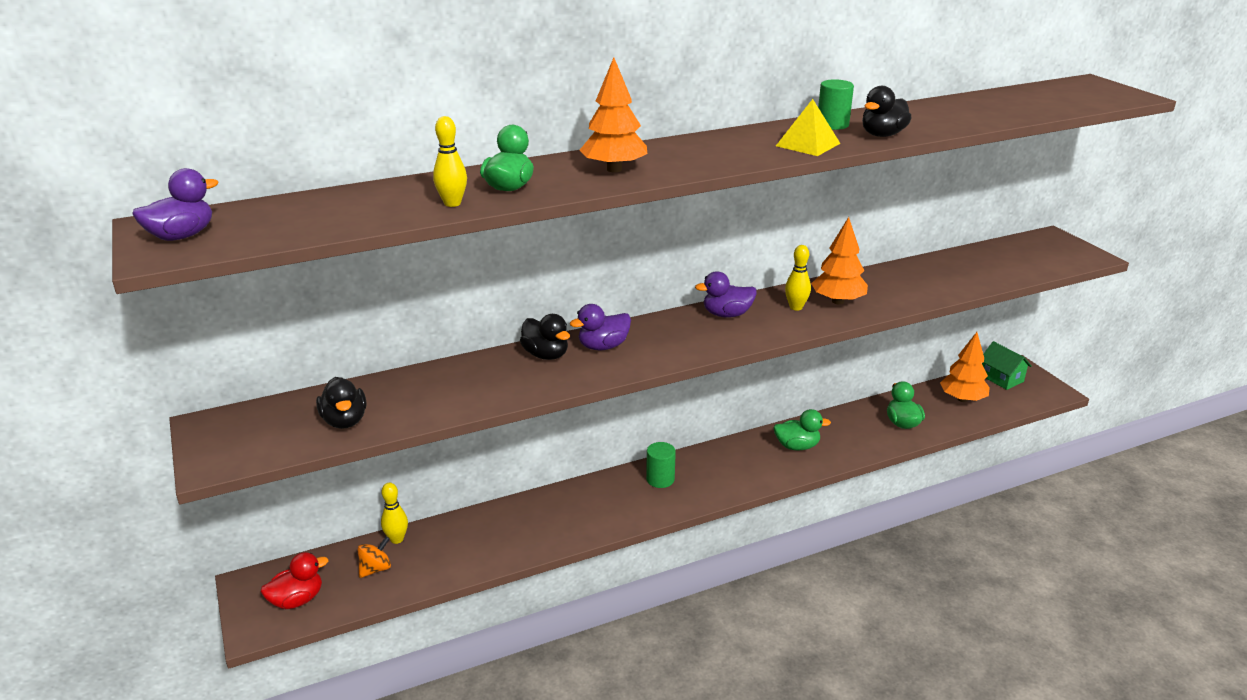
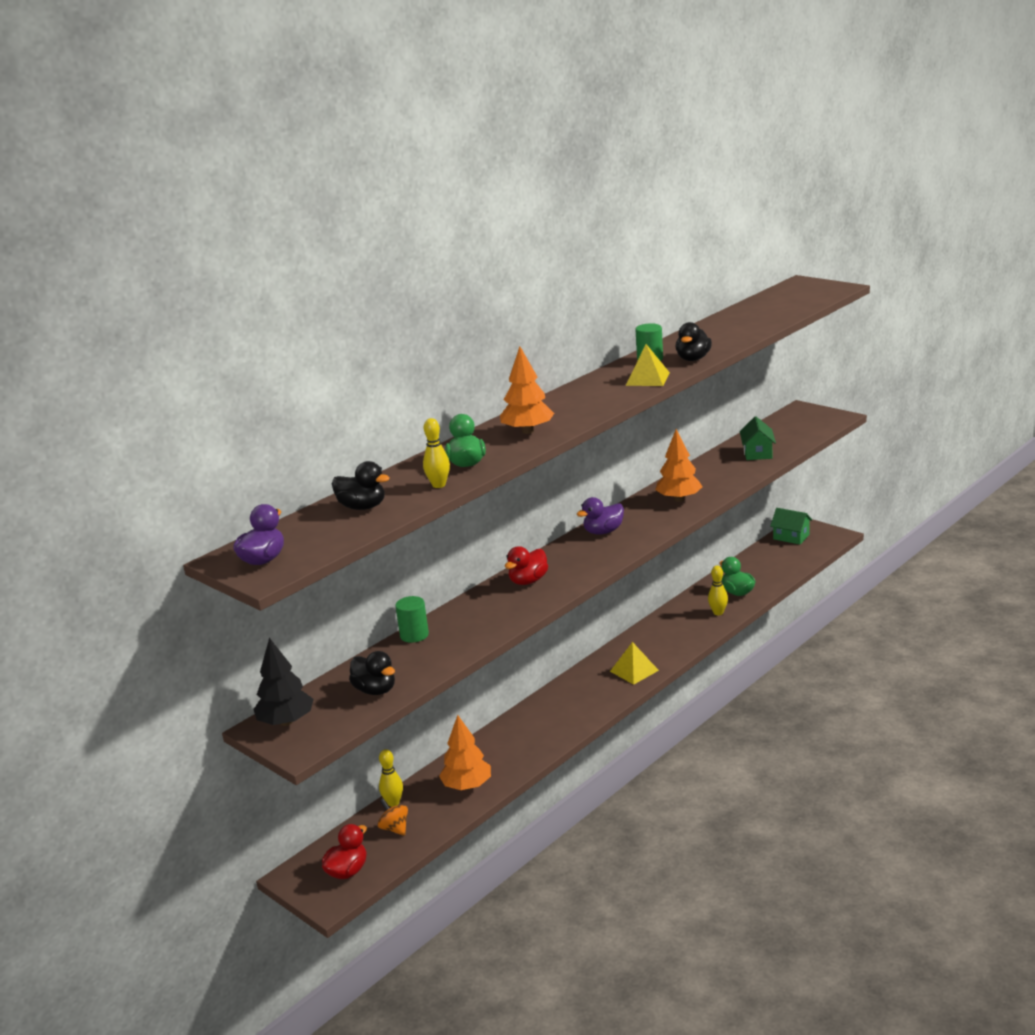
camera: 20 degrees left, 5 degrees down
(232, 427) = (286, 722): none -> black tree
(375, 569) = (395, 828): orange spinning top -> orange spinning top turned 60 degrees counterclockwise
(546, 355) = (489, 600): black duck -> black duck (362, 507)
(603, 346) = (528, 581): purple duck -> red duck
(660, 479) = (577, 691): green cylinder -> green cylinder (414, 635)
(733, 476) = (634, 670): none -> yellow pyramid
(796, 307) = (651, 512): yellow bowling pin -> yellow bowling pin (718, 612)
(797, 446) = (668, 634): green duck -> none
(962, 399) = (771, 561): orange tree -> orange tree (467, 786)
(966, 273) = (757, 453): none -> green house

